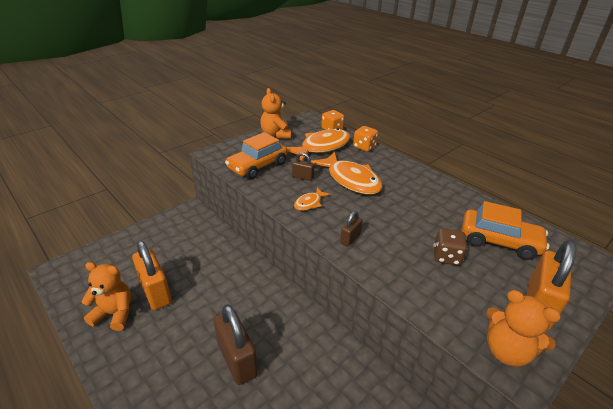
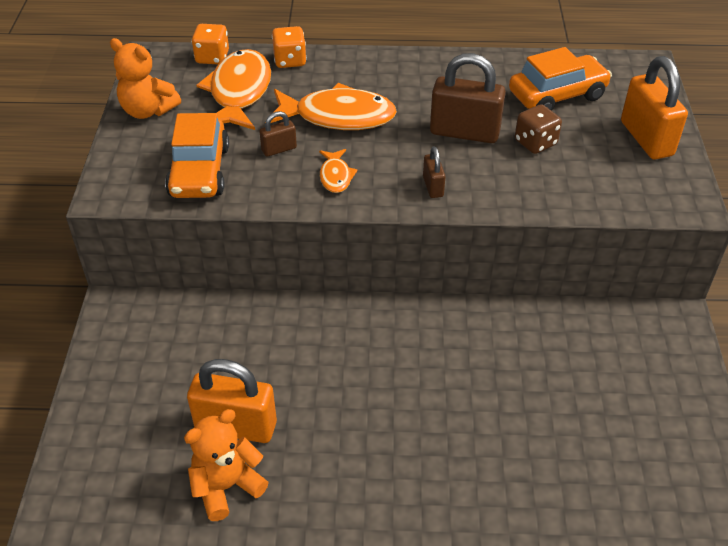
camera: 45 degrees left, 10 degrees up
(237, 359) = (425, 406): brown padlock -> brown padlock (464, 132)
(507, 351) = (666, 194): orange teddy bear -> none

